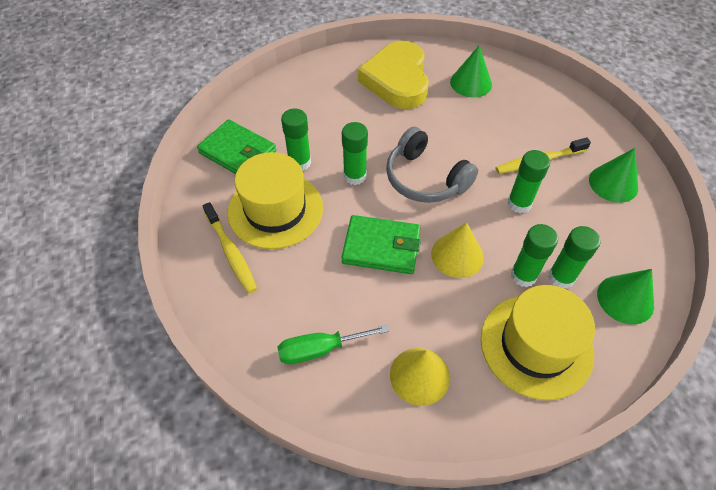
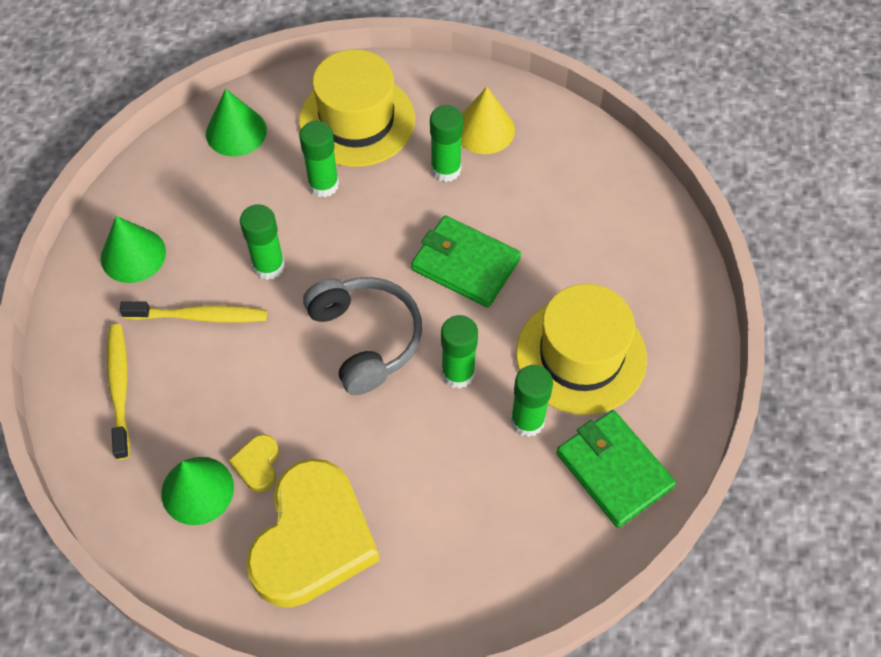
camera: 160 degrees left, 5 degrees up
(231, 252) = (649, 314): yellow toothbrush -> yellow toothbrush (119, 388)
(320, 349) = (574, 180): green screwdriver -> none
(447, 101) = (257, 464): none -> yellow heart
(457, 255) = (382, 228): yellow cone -> none
(561, 277) = (285, 171): green glue stick -> green glue stick (446, 169)

